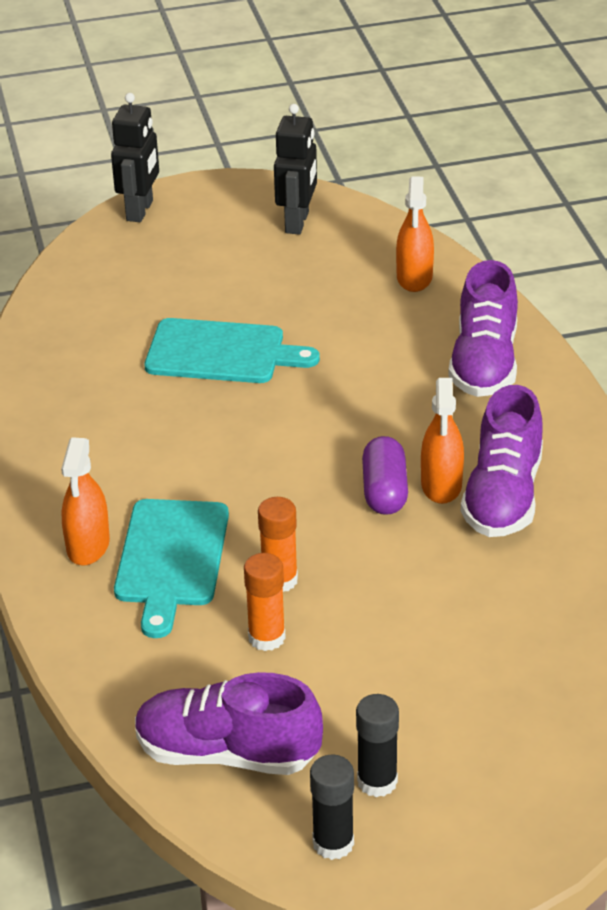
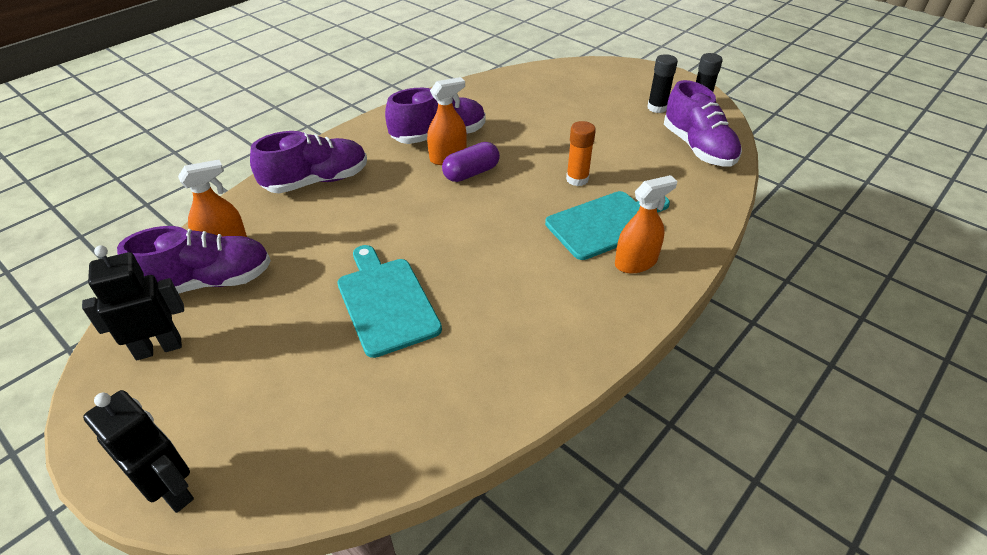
camera: 125 degrees left, 5 degrees up
(140, 211) = (172, 490): black robot -> black robot turned 60 degrees clockwise
(266, 637) = (619, 166): orange glue stick -> none
(363, 260) = (209, 282): none -> purple shoe

